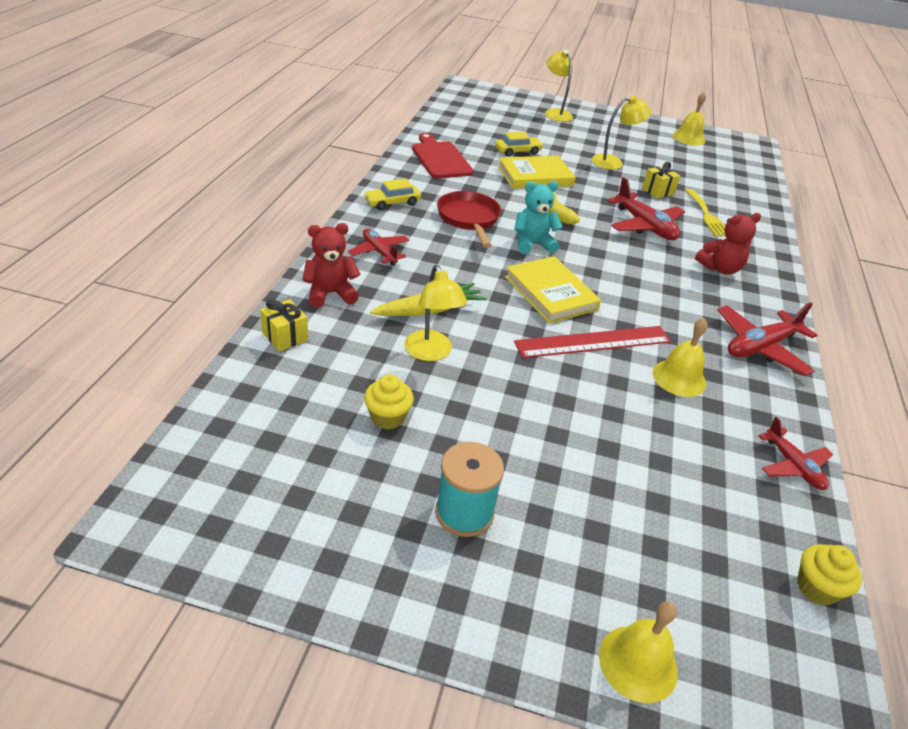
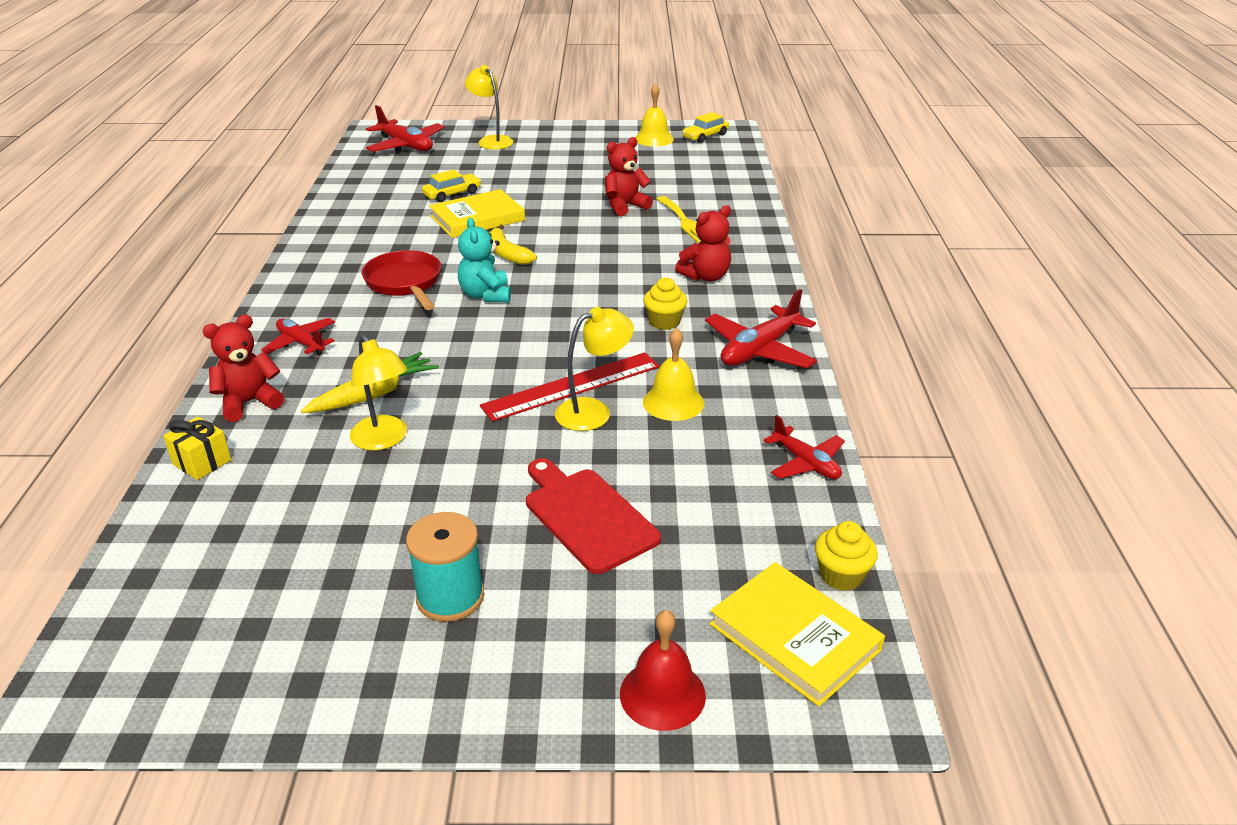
camera: 10 degrees left, 5 degrees down
(387, 417) = (344, 520): yellow cupcake -> yellow cupcake (664, 322)
(392, 203) = (307, 284): yellow car -> yellow car (705, 136)
(440, 158) = (358, 221): red cutting board -> red cutting board (587, 516)
(532, 244) = (486, 295): turquoise teddy bear -> turquoise teddy bear turned 75 degrees counterclockwise
(550, 293) = (515, 345): yellow book -> yellow book (794, 637)
(613, 162) = (569, 184): yellow lamp -> yellow lamp (593, 411)
(638, 663) = (662, 694): yellow bell -> red bell
(644, 226) = (615, 248): red plane -> red plane (406, 146)
(657, 191) = (625, 206): yellow gift -> red teddy bear

